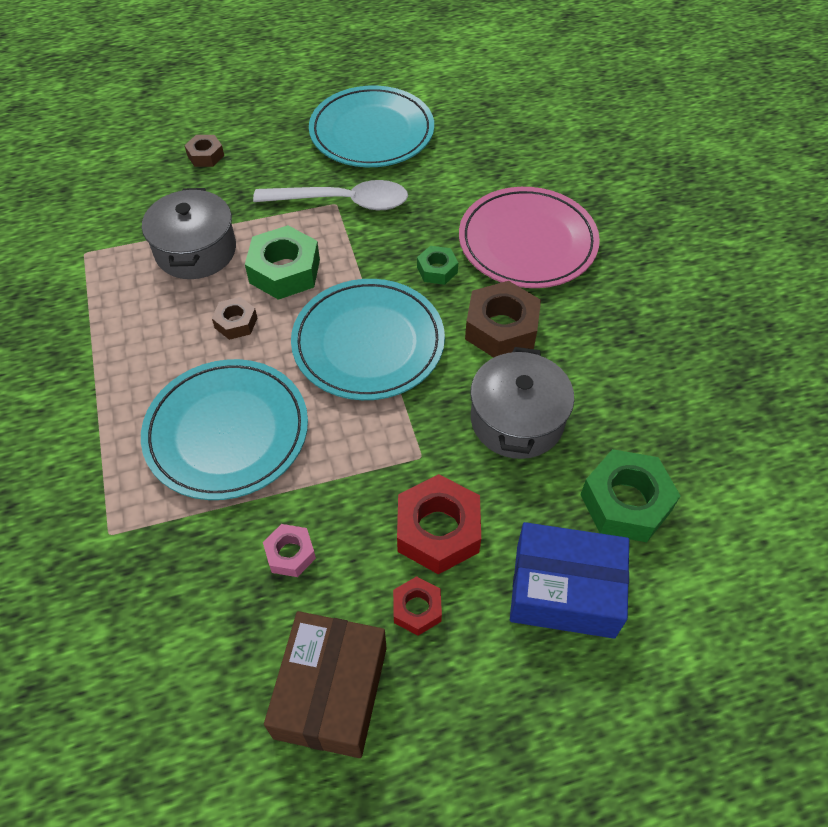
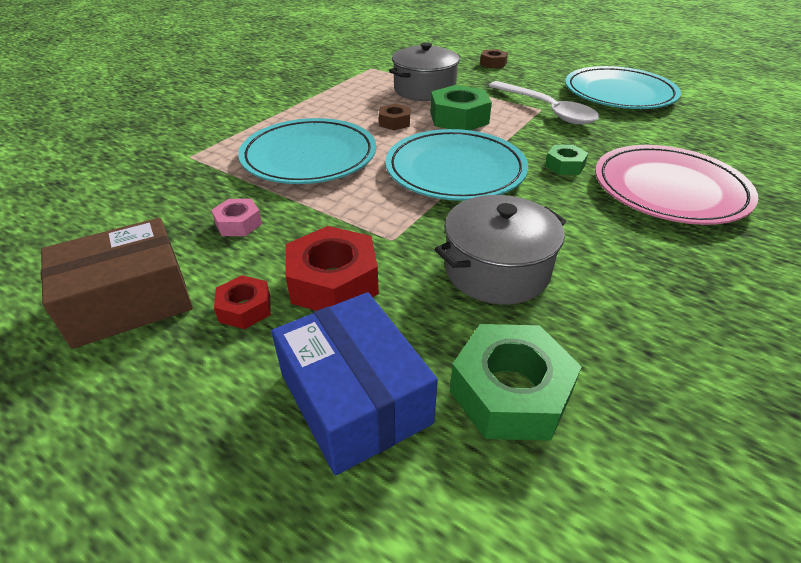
camera: 50 degrees right, 15 degrees down
(501, 328) = (568, 218): brown nut -> none

